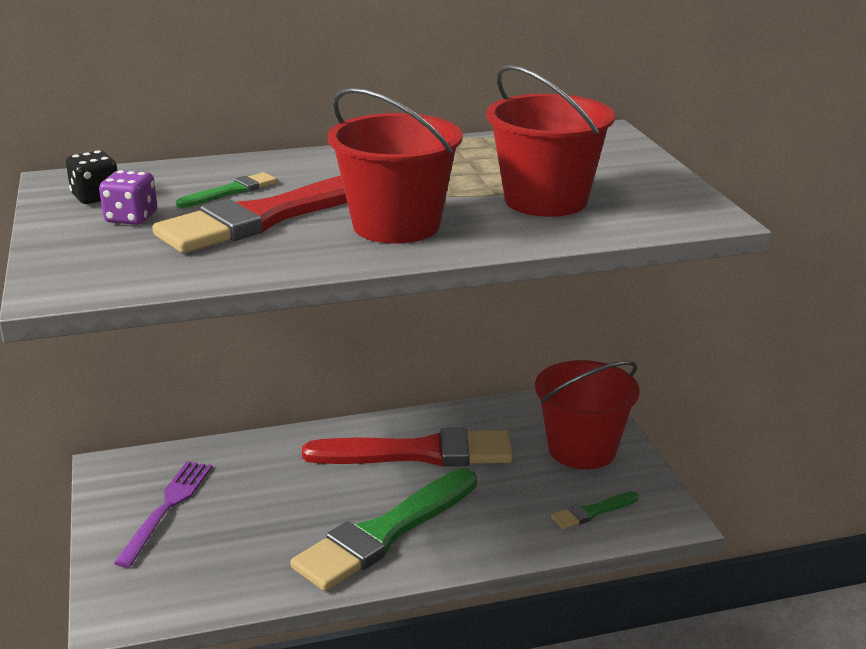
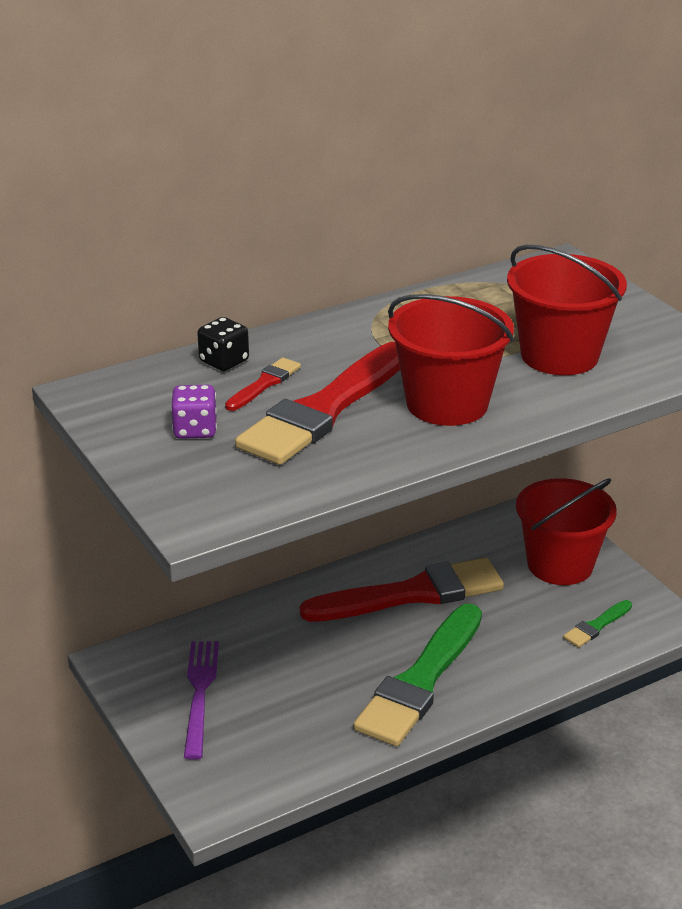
camera: 15 degrees left, 5 degrees up
(96, 197) = (138, 409): black dice -> black dice (224, 361)
(231, 191) = (264, 384): green brush -> red brush

